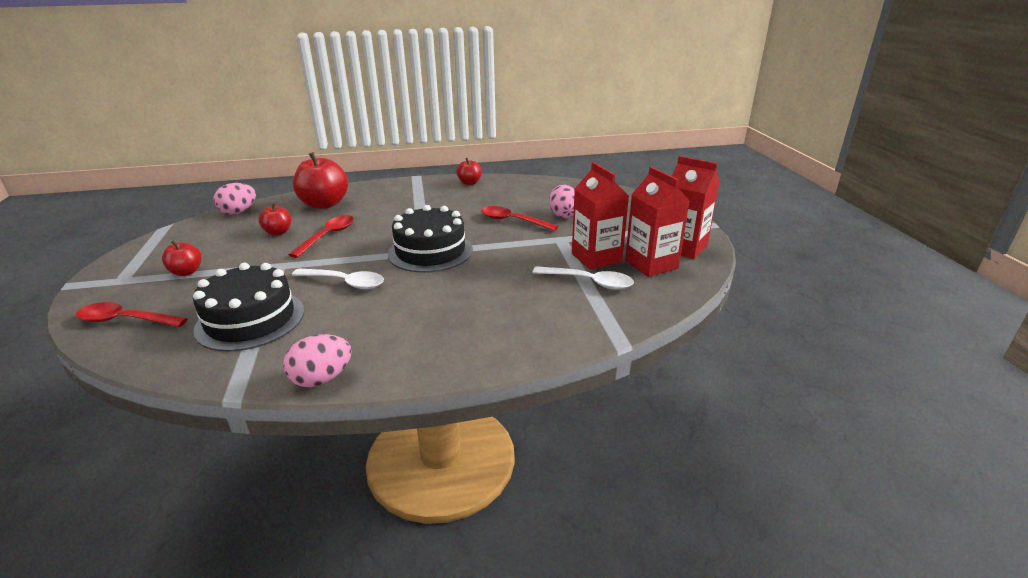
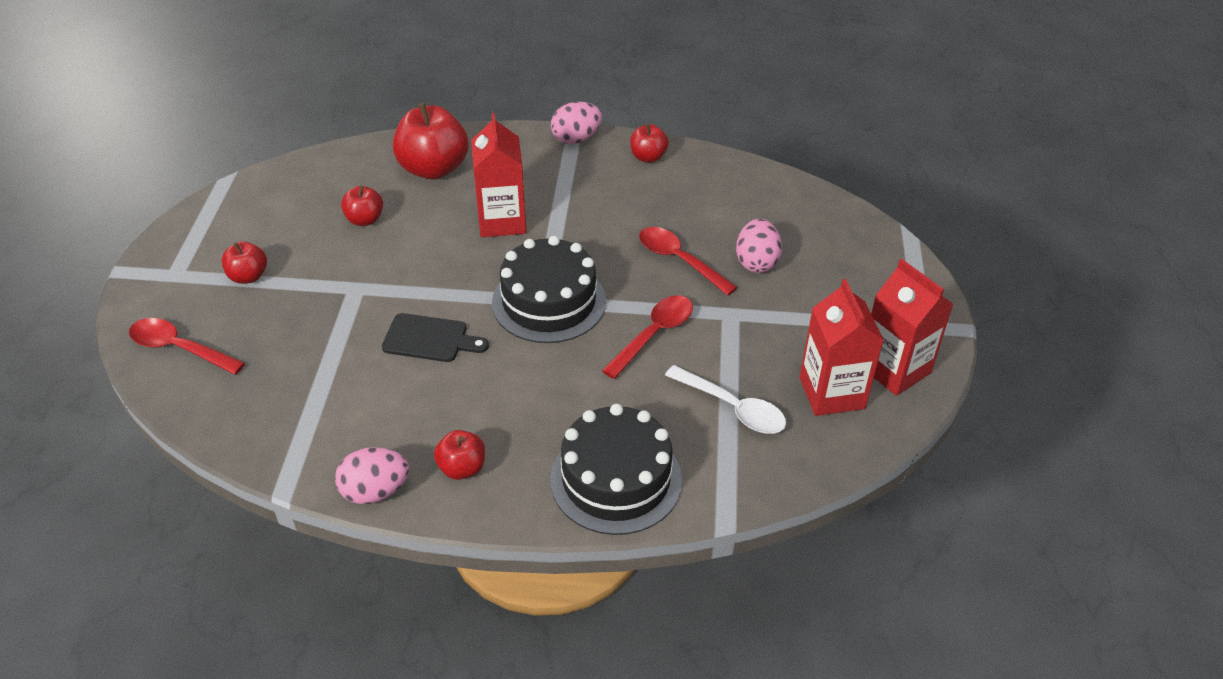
camera: 15 degrees right, 15 degrees up
(238, 212) = (320, 164): pink egg -> pink egg (576, 139)
(250, 320) = (312, 379): black cake -> black cake (616, 479)
(328, 236) = (426, 241): red spoon -> red spoon (654, 334)
(345, 283) = (430, 339): white spoon -> black cutting board
(395, 350) = (462, 468): none -> red apple
(596, 258) = (763, 363): red carton -> red carton (502, 221)

